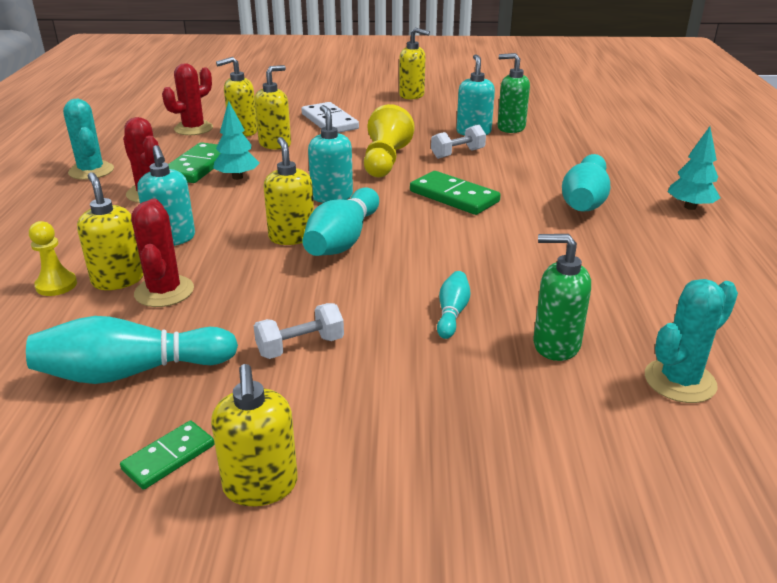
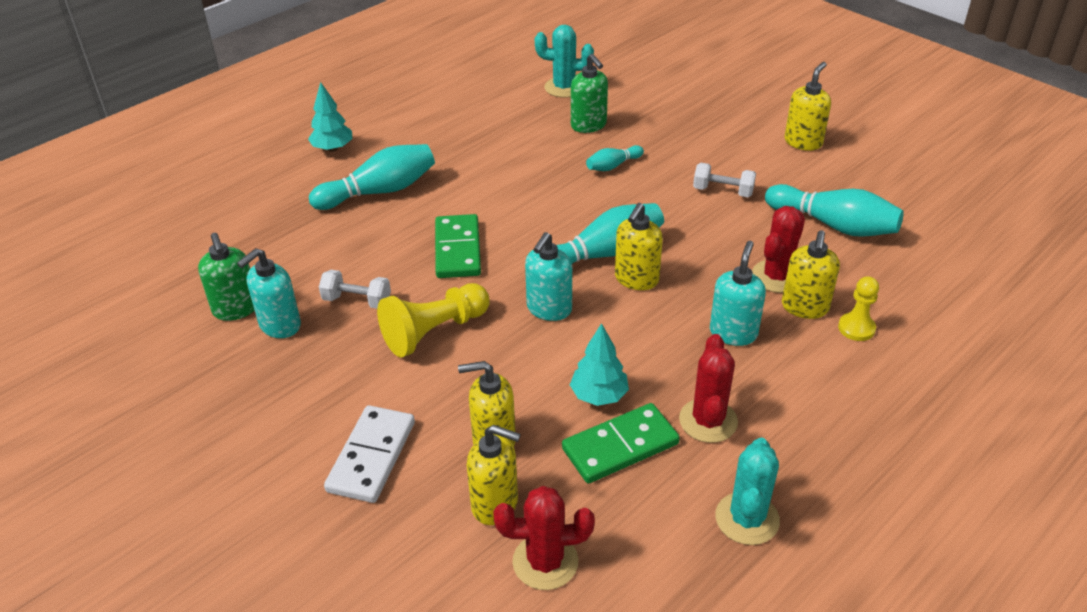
camera: 135 degrees left, 10 degrees up
(168, 457) = (838, 172): green domino -> none
(412, 95) = (183, 458): yellow soap dispenser -> none

